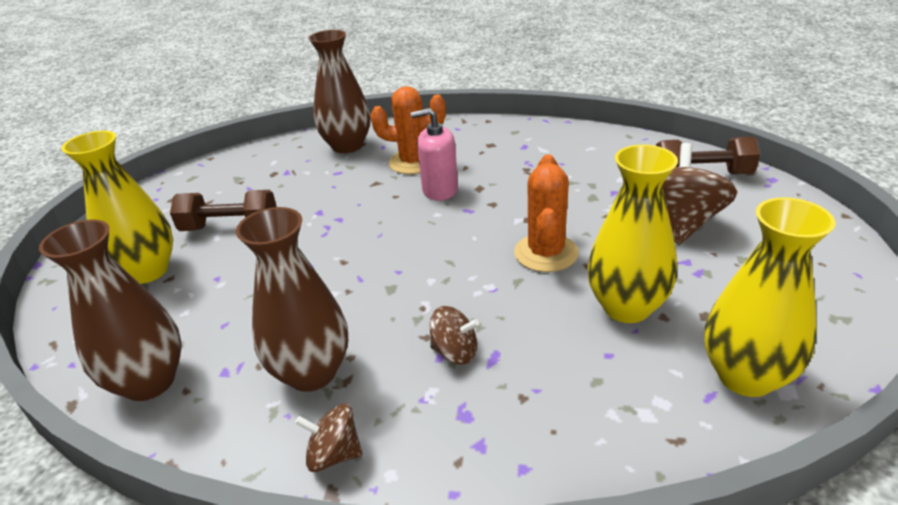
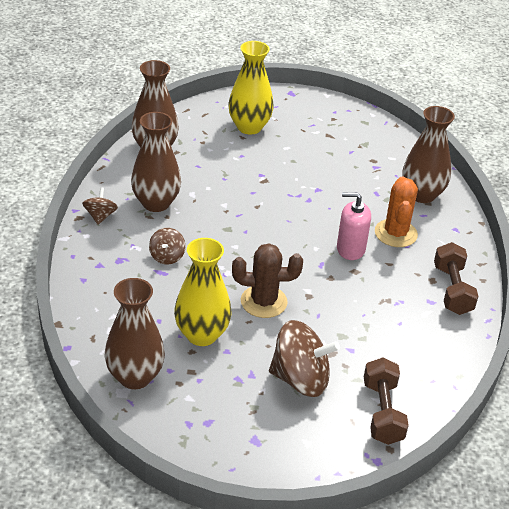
camera: 80 degrees right, 5 degrees up
(230, 227) = (297, 151): brown dumbbell -> brown dumbbell (452, 290)
(440, 190) = (350, 249): pink soap dispenser -> pink soap dispenser turned 75 degrees counterclockwise
(546, 253) = (263, 302): orange cactus -> brown cactus
(745, 376) = (135, 377): yellow vase -> brown vase

